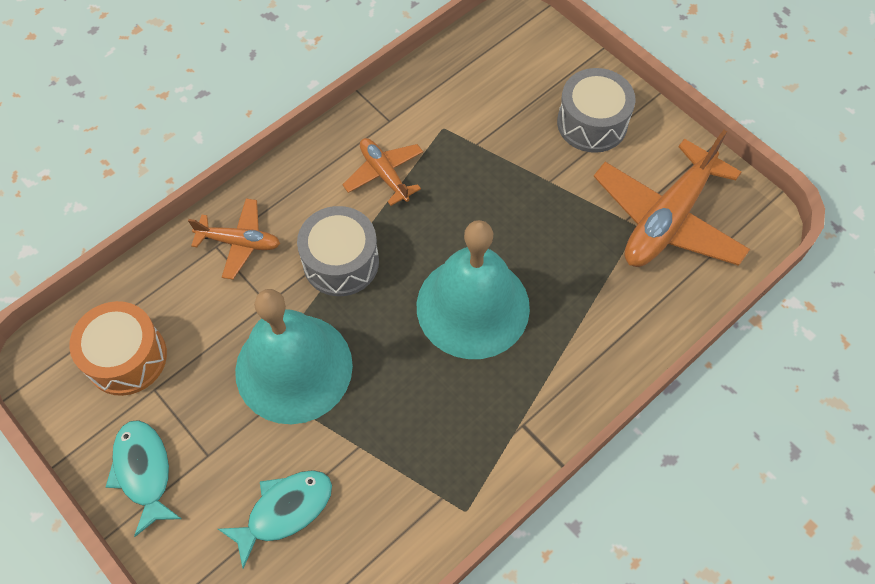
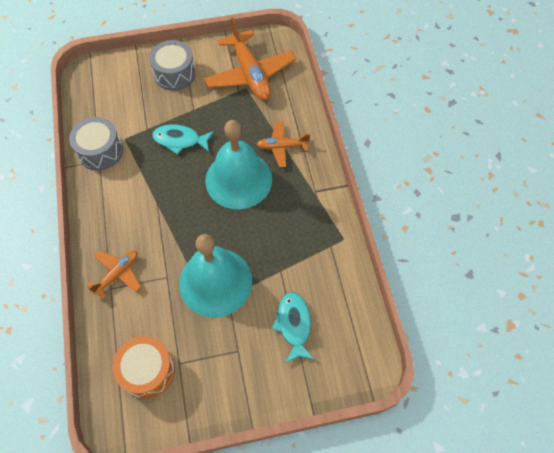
camera: 60 degrees left, 0 degrees up
(144, 472) = (226, 391): turquoise fish -> turquoise fish (180, 140)
(341, 262) = (169, 228): grey drum -> grey drum (100, 151)
(384, 174) = (131, 180): orange plane -> orange plane (282, 147)

